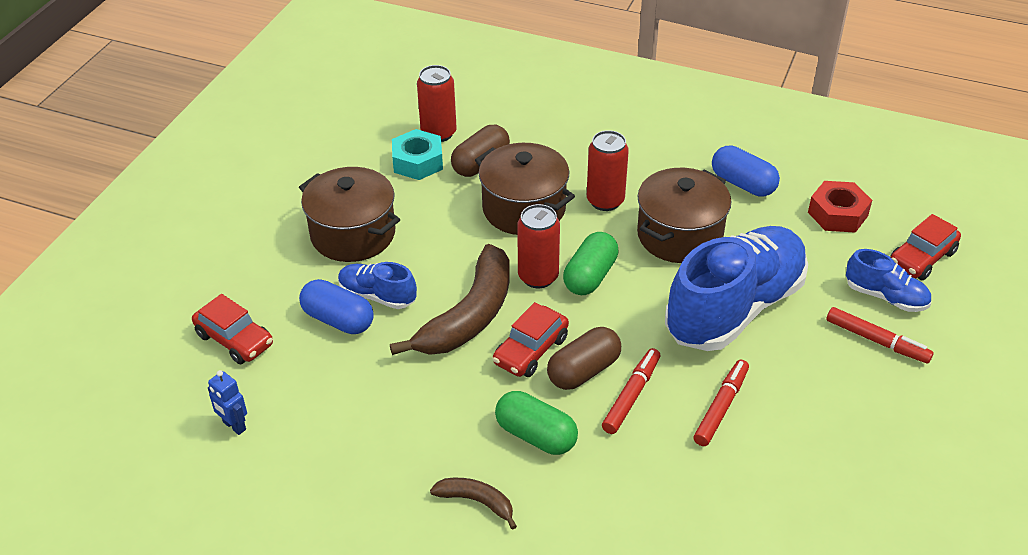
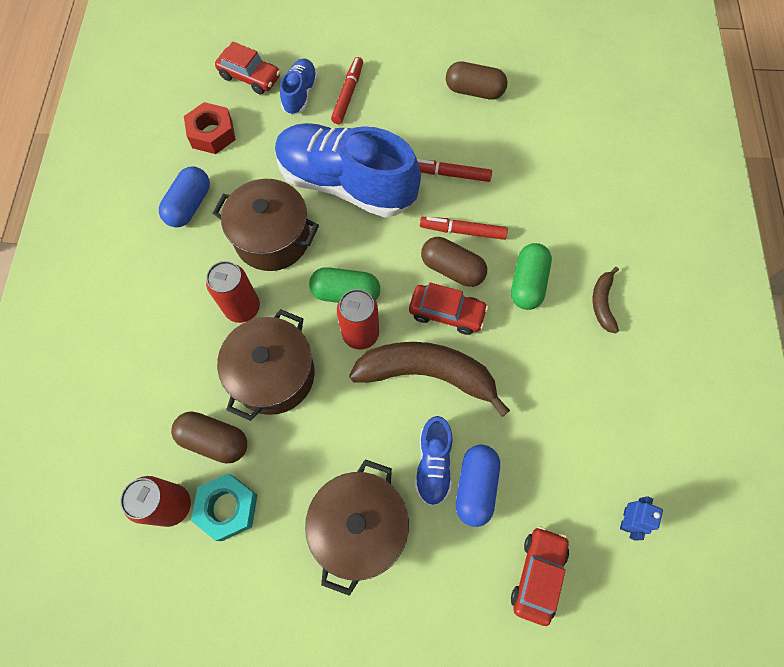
camera: 110 degrees left, 25 degrees up
(859, 477) = (474, 91): none -> brown capsule

